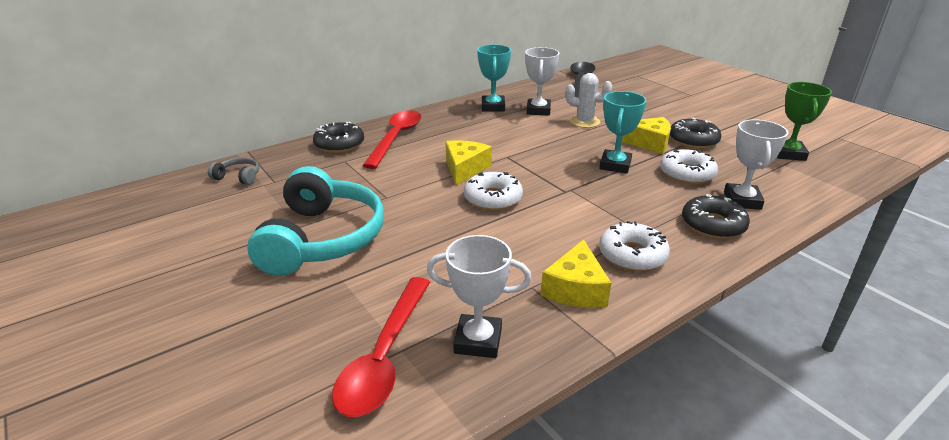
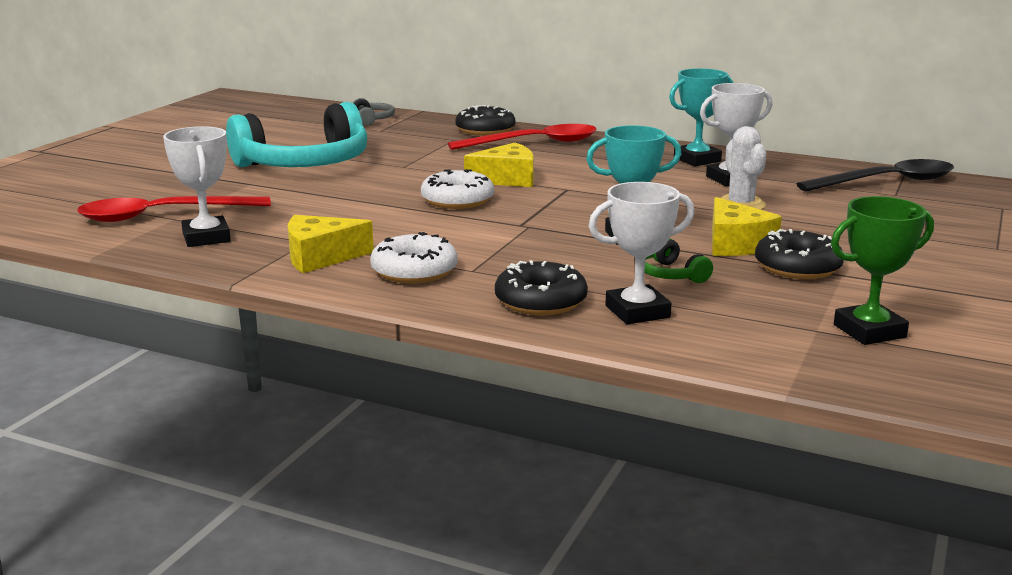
camera: 60 degrees right, 10 degrees down
(687, 174) = (670, 274): white donut -> green headphones

